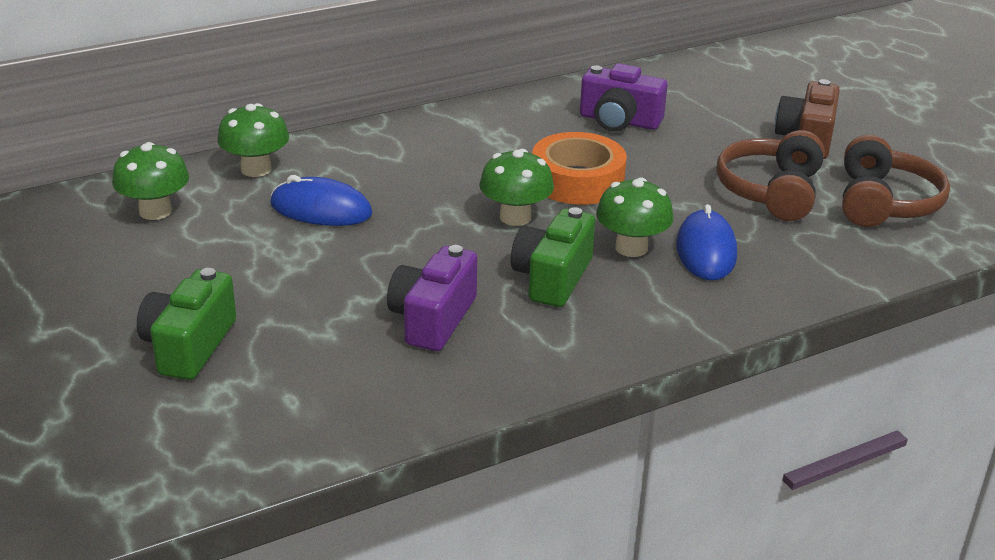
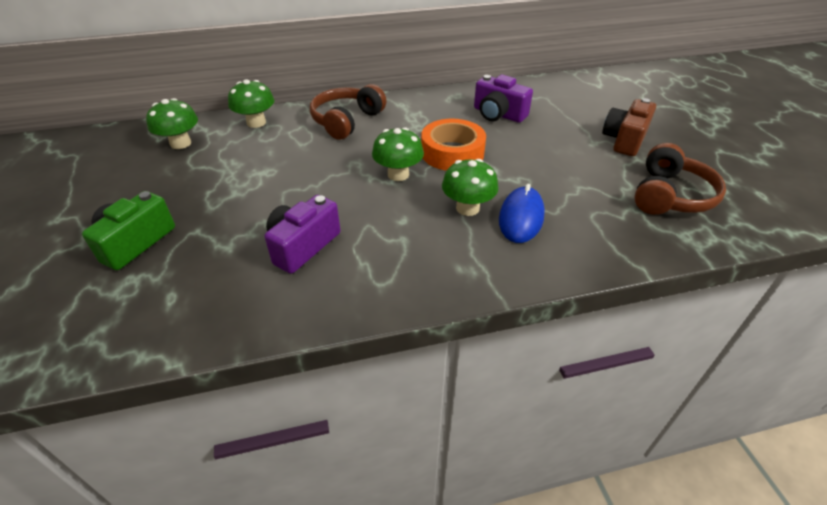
camera: 15 degrees right, 10 degrees up
(321, 209) = (278, 154): blue mouse -> none
(552, 278) = (401, 224): green camera -> none
(771, 191) = (586, 176): brown headphones -> brown headphones (346, 121)

